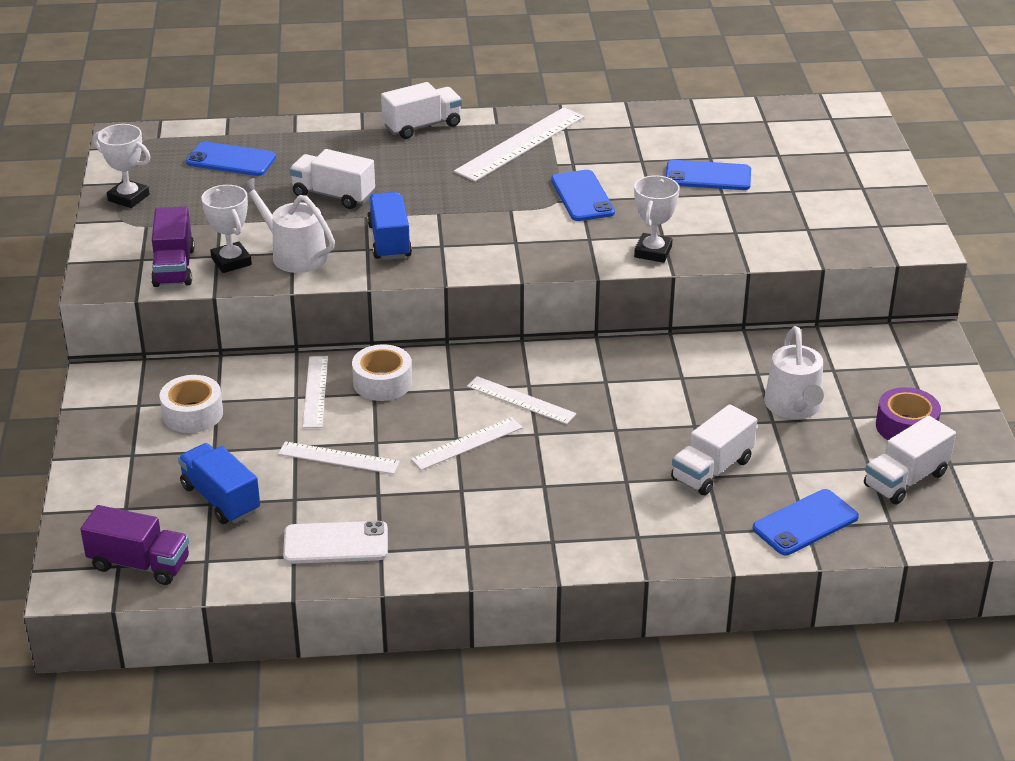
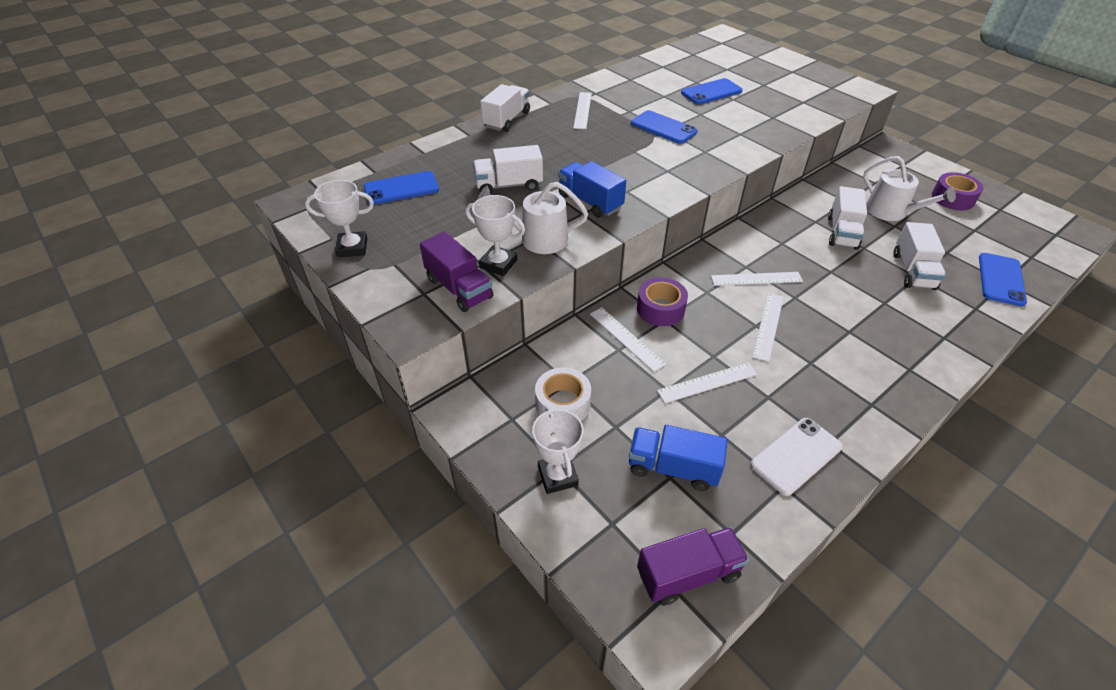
camera: 35 degrees left, 10 degrees up
(382, 382) = (660, 309): white tape -> purple tape
(520, 144) = (582, 110): white ruler -> white ruler, size x0.61
(653, 252) = (751, 145): white trophy -> white trophy (557, 476)
(905, 480) = (999, 228): white truck -> white truck (842, 232)

